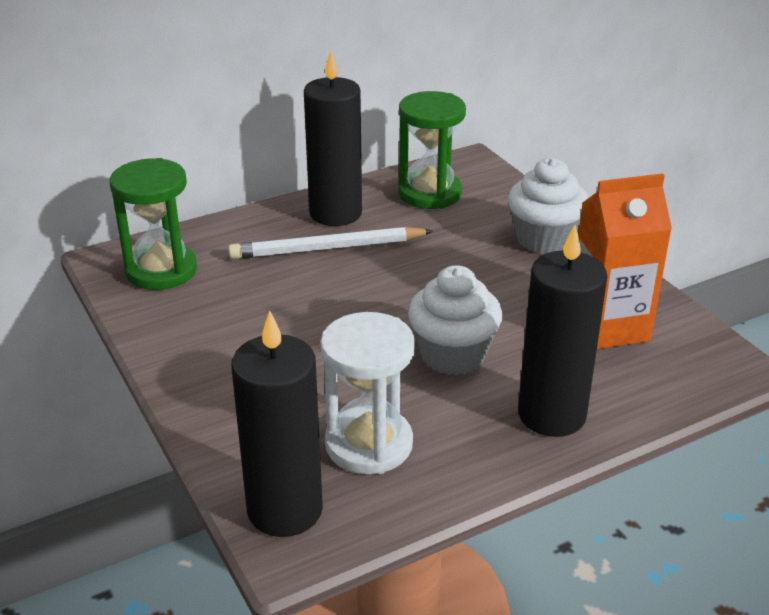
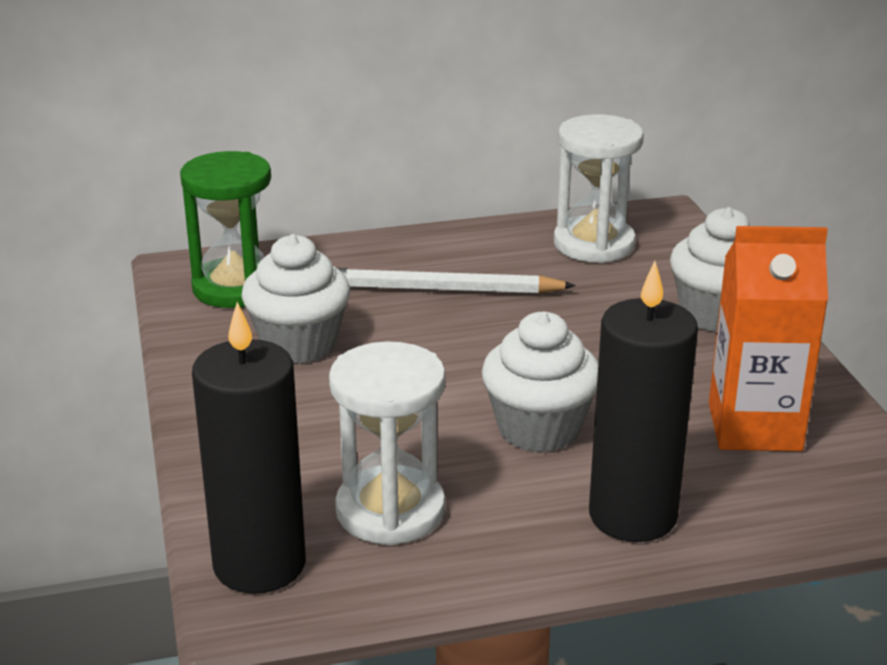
camera: 15 degrees right, 5 degrees down
(235, 313) = (299, 344): none -> white cupcake
(335, 213) = (467, 252): black candle -> none
(429, 193) = (594, 244): green hourglass -> white hourglass

